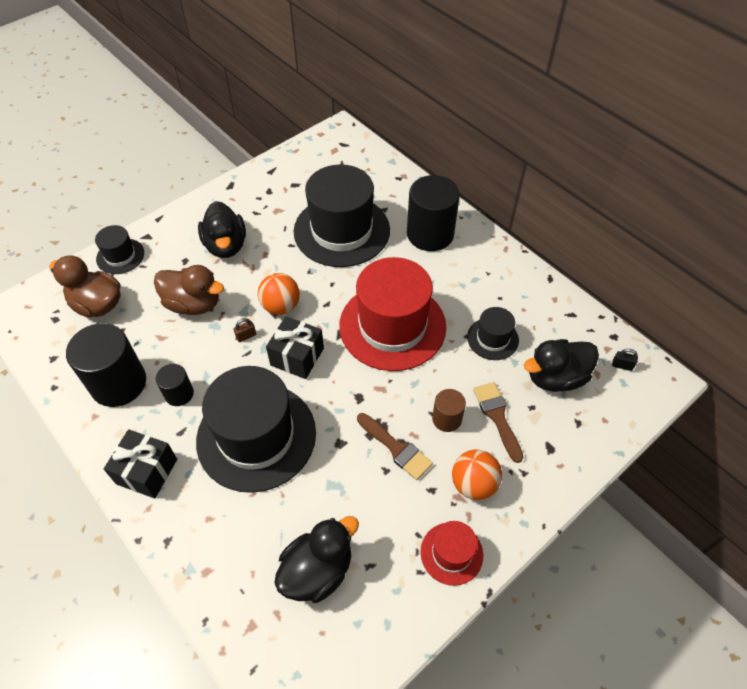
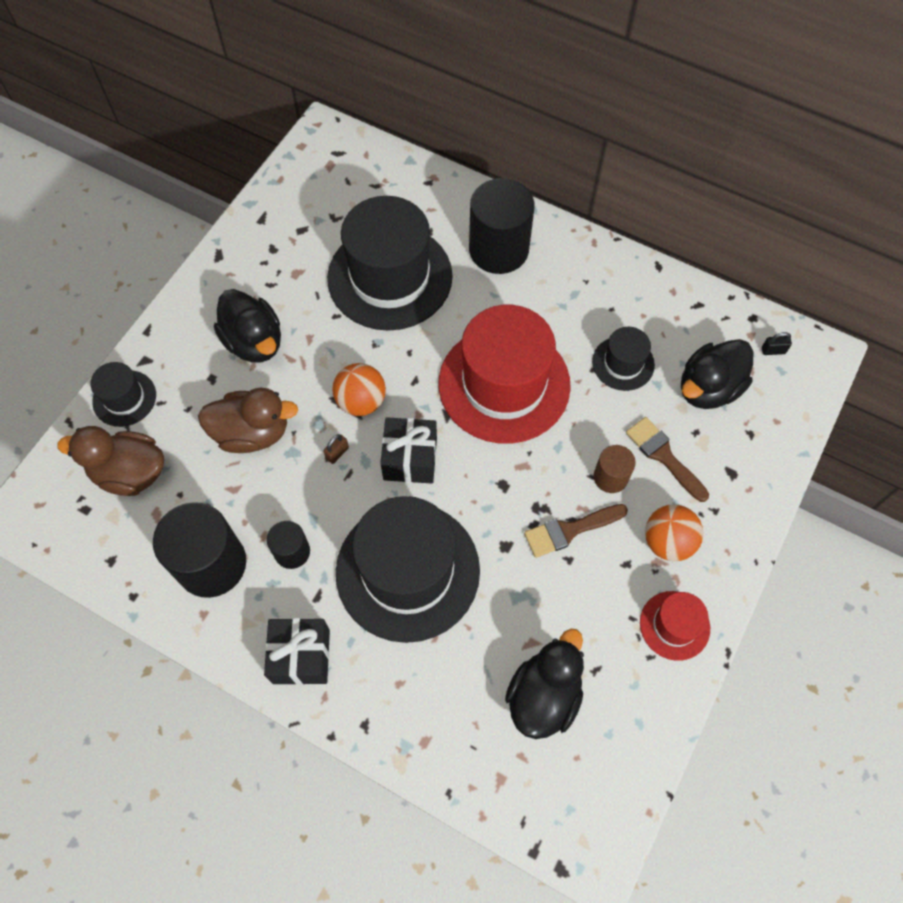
camera: 20 degrees left, 10 degrees up
(396, 448) = (570, 530): brown brush -> brown brush turned 135 degrees clockwise

